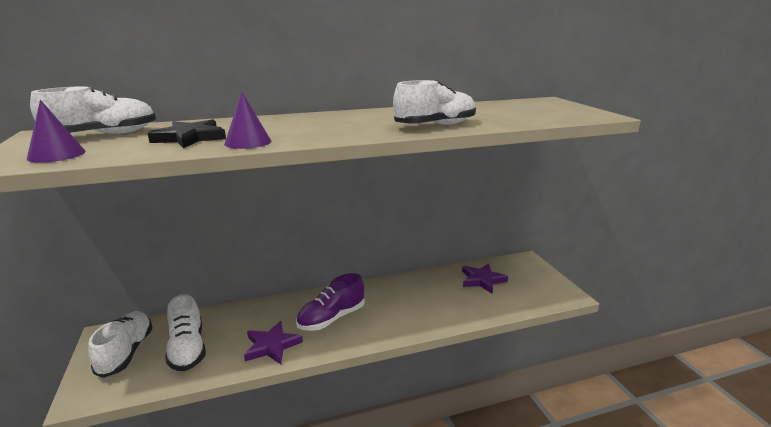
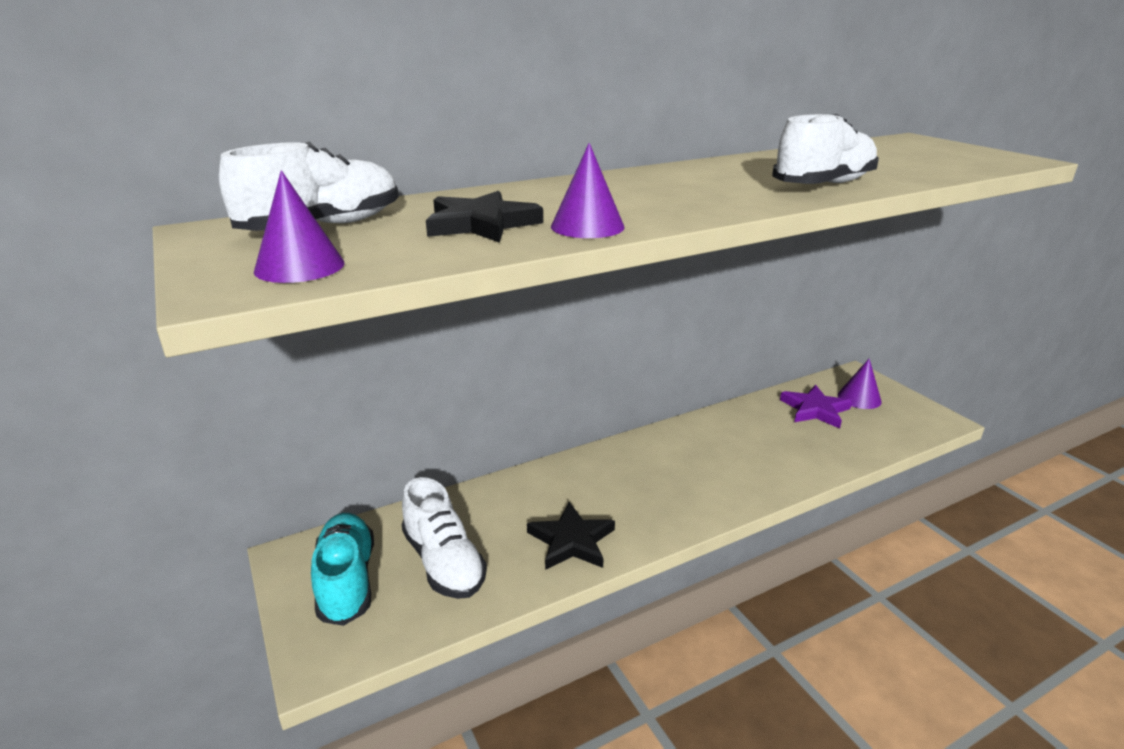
camera: 10 degrees left, 5 degrees up
(126, 352) = (347, 580): white shoe -> turquoise shoe
(272, 346) = (571, 541): purple star -> black star
(331, 318) = (635, 489): purple shoe -> none
(518, 275) = (859, 398): none -> purple cone

